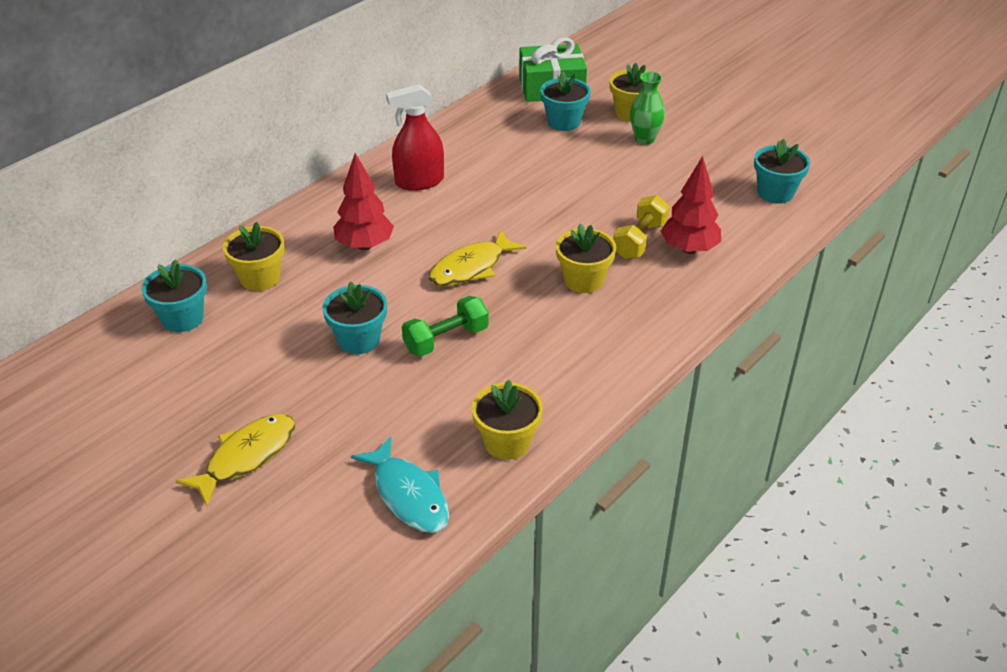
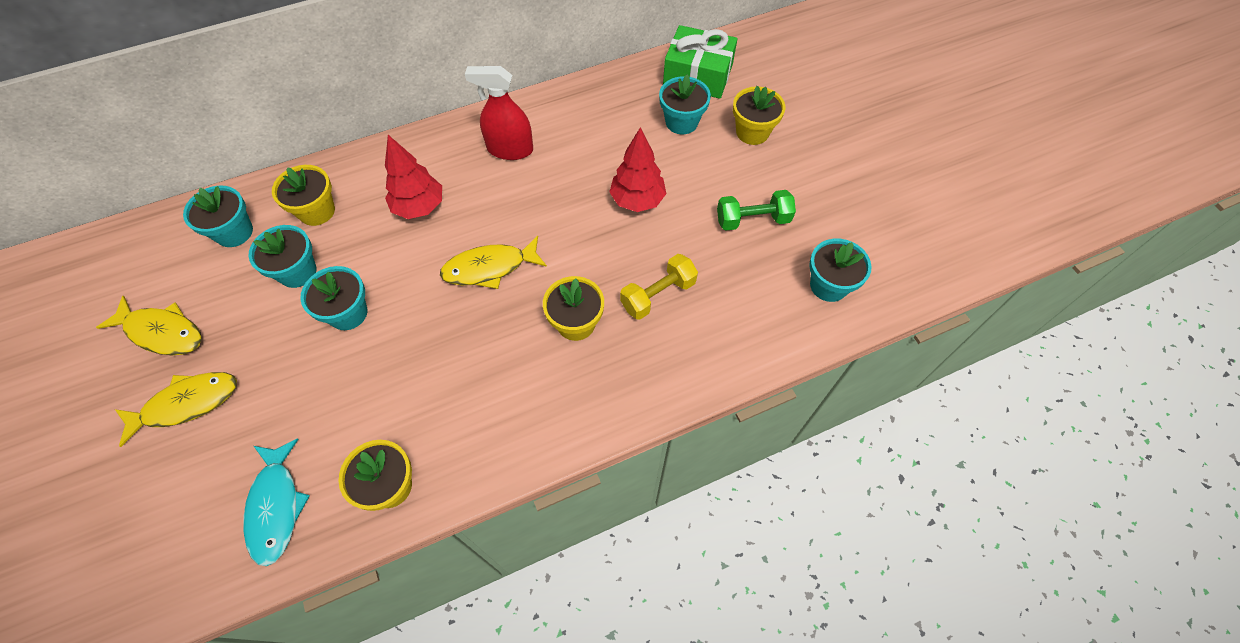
camera: 25 degrees right, 20 degrees up
(169, 414) = (162, 332): none -> yellow fish
(279, 326) = (297, 271): none -> turquoise flower pot
(446, 339) = (416, 343): green dumbbell -> green dumbbell (752, 220)
(644, 139) = (743, 170): green vase -> none
(689, 249) = (697, 324): red tree -> red tree (637, 200)

